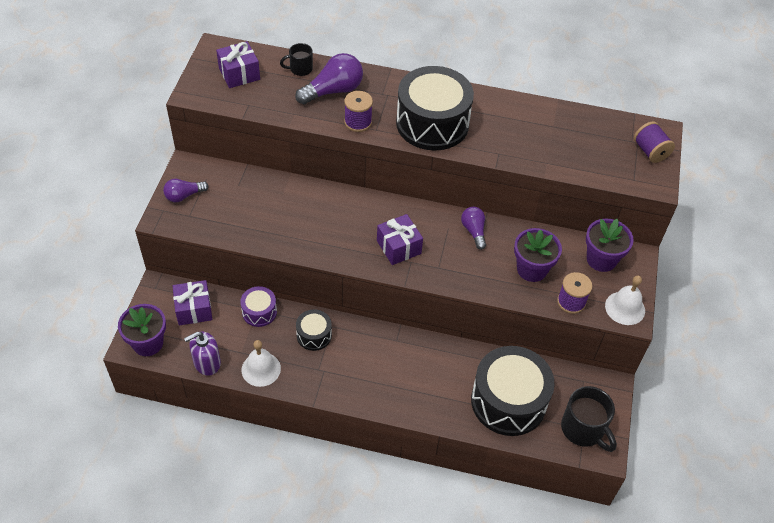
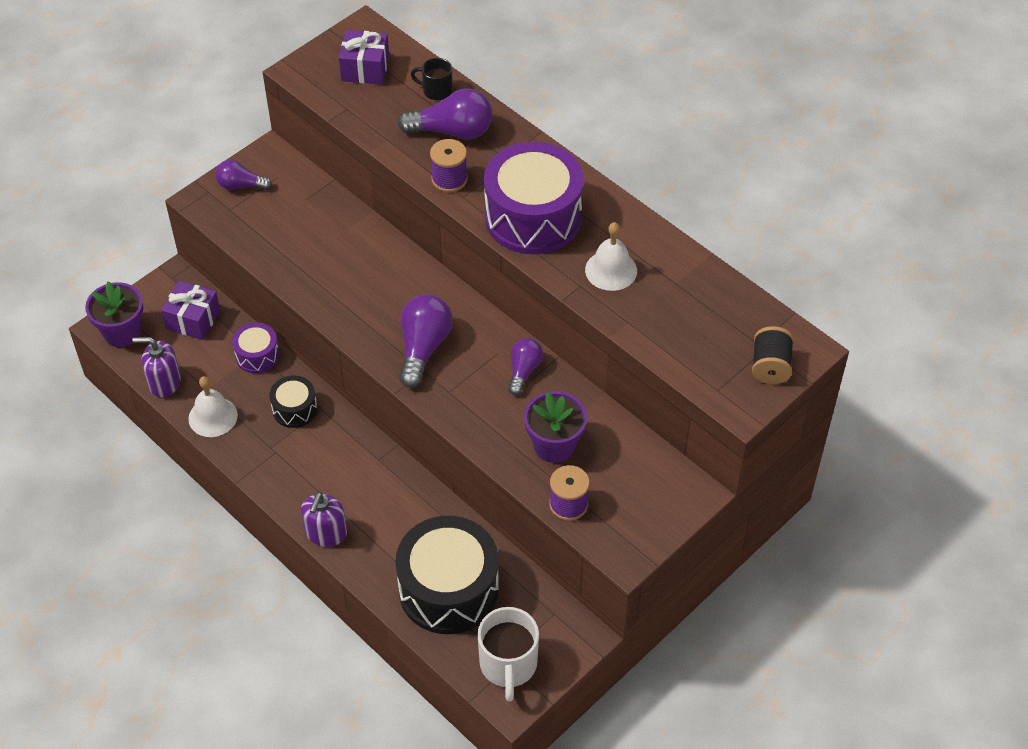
camera: 35 degrees right, 0 degrees up
(398, 247) = (423, 348): purple gift -> purple light bulb
(401, 407) = (326, 533): none -> purple soap dispenser
(432, 123) = (533, 217): black drum -> purple drum
(583, 429) = (508, 665): black mug -> white mug
(601, 259) = (648, 475): purple flower pot -> none
(625, 308) = (627, 543): white bell -> white bell (611, 270)
(650, 151) = (770, 367): purple spool -> black spool

